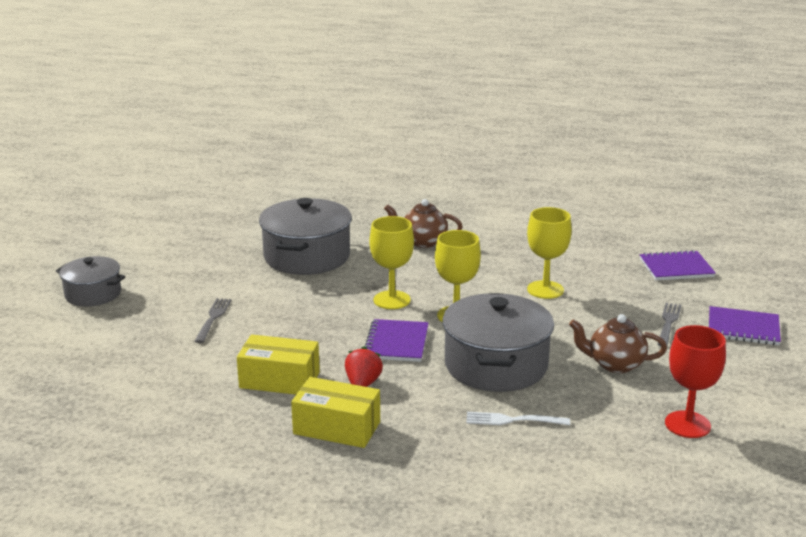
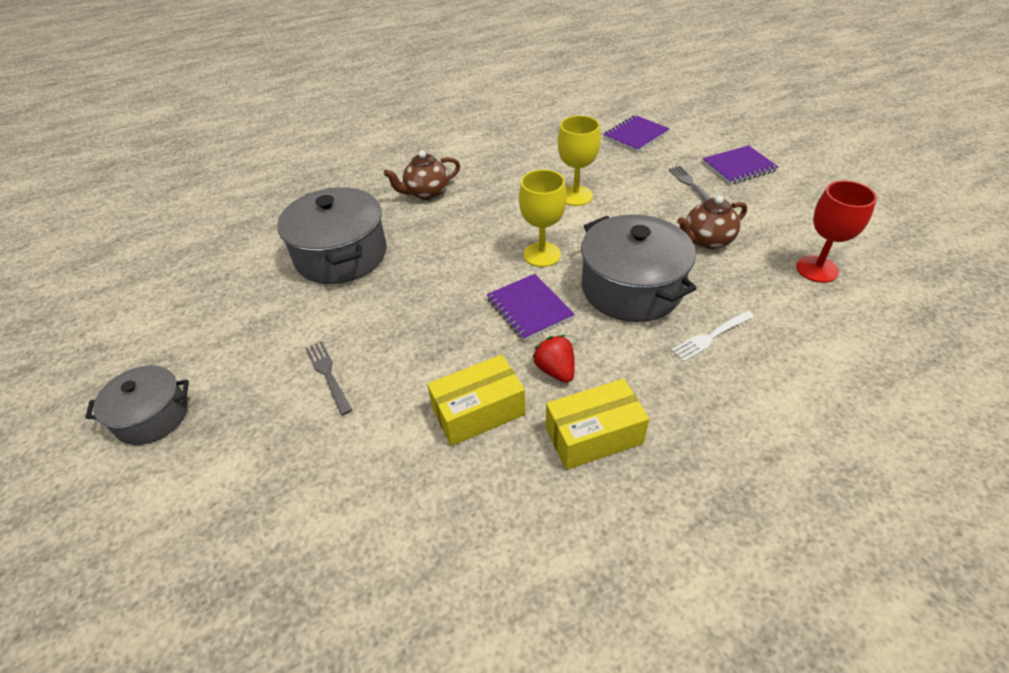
camera: 35 degrees left, 20 degrees up
(392, 300) = (471, 265): yellow goblet -> none

